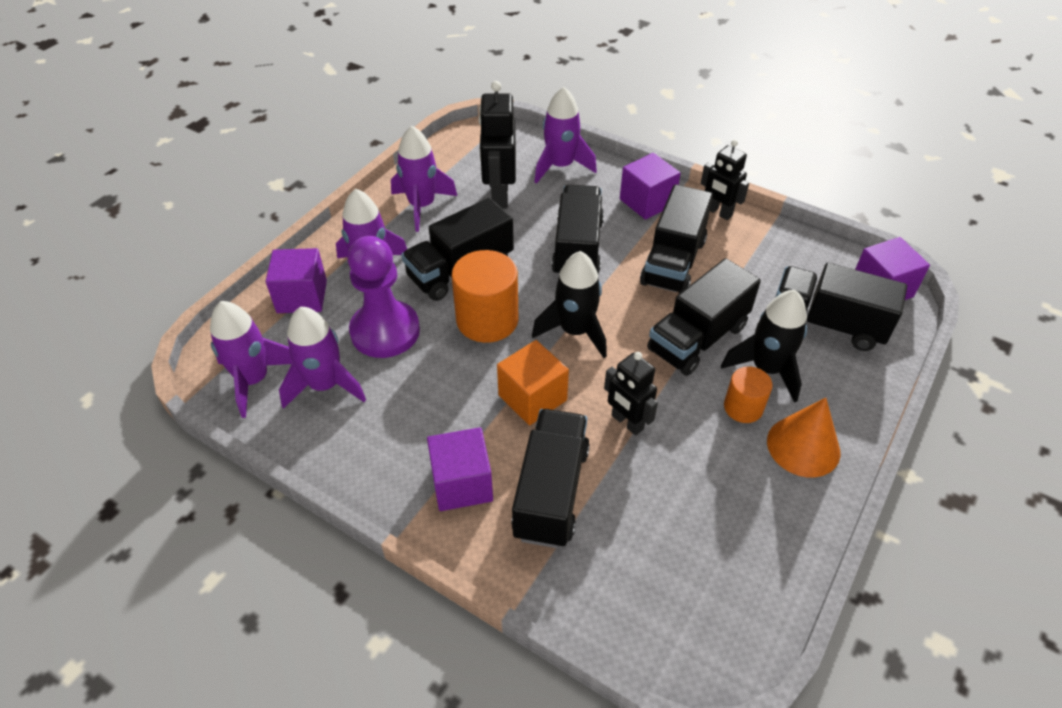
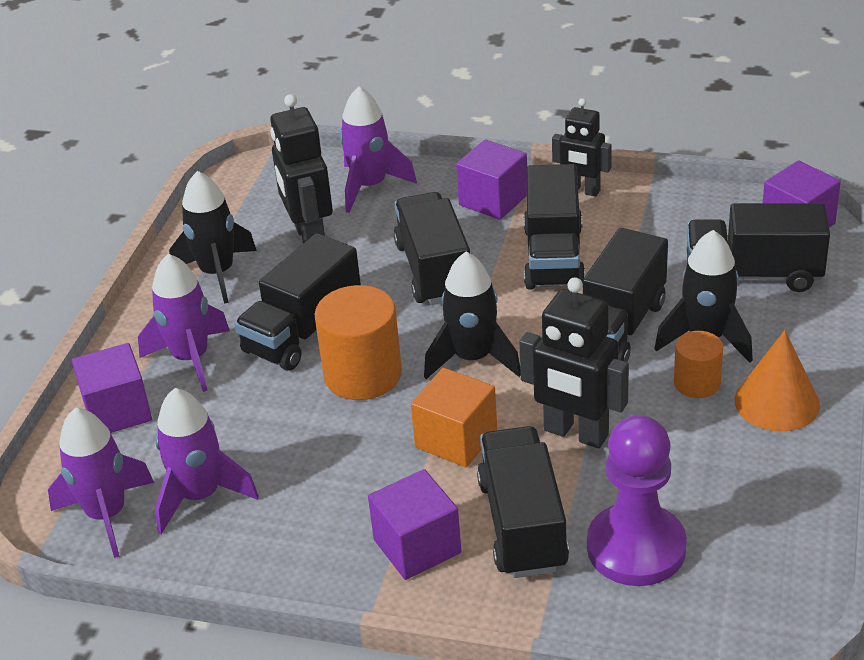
camera: 15 degrees left, 10 degrees down
(385, 331) = (244, 420): purple pawn -> purple pawn (636, 548)
(422, 206) = (217, 273): purple rocket -> black rocket
(627, 422) = (575, 433): black robot -> black robot, size x1.52

